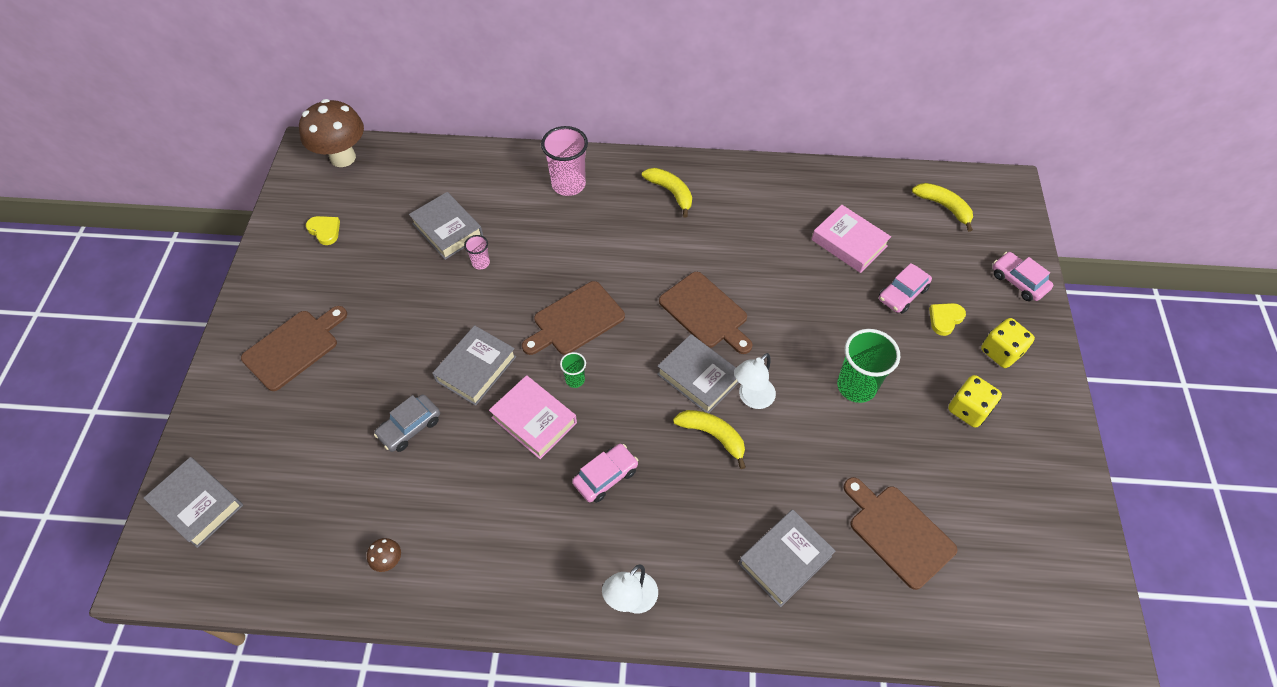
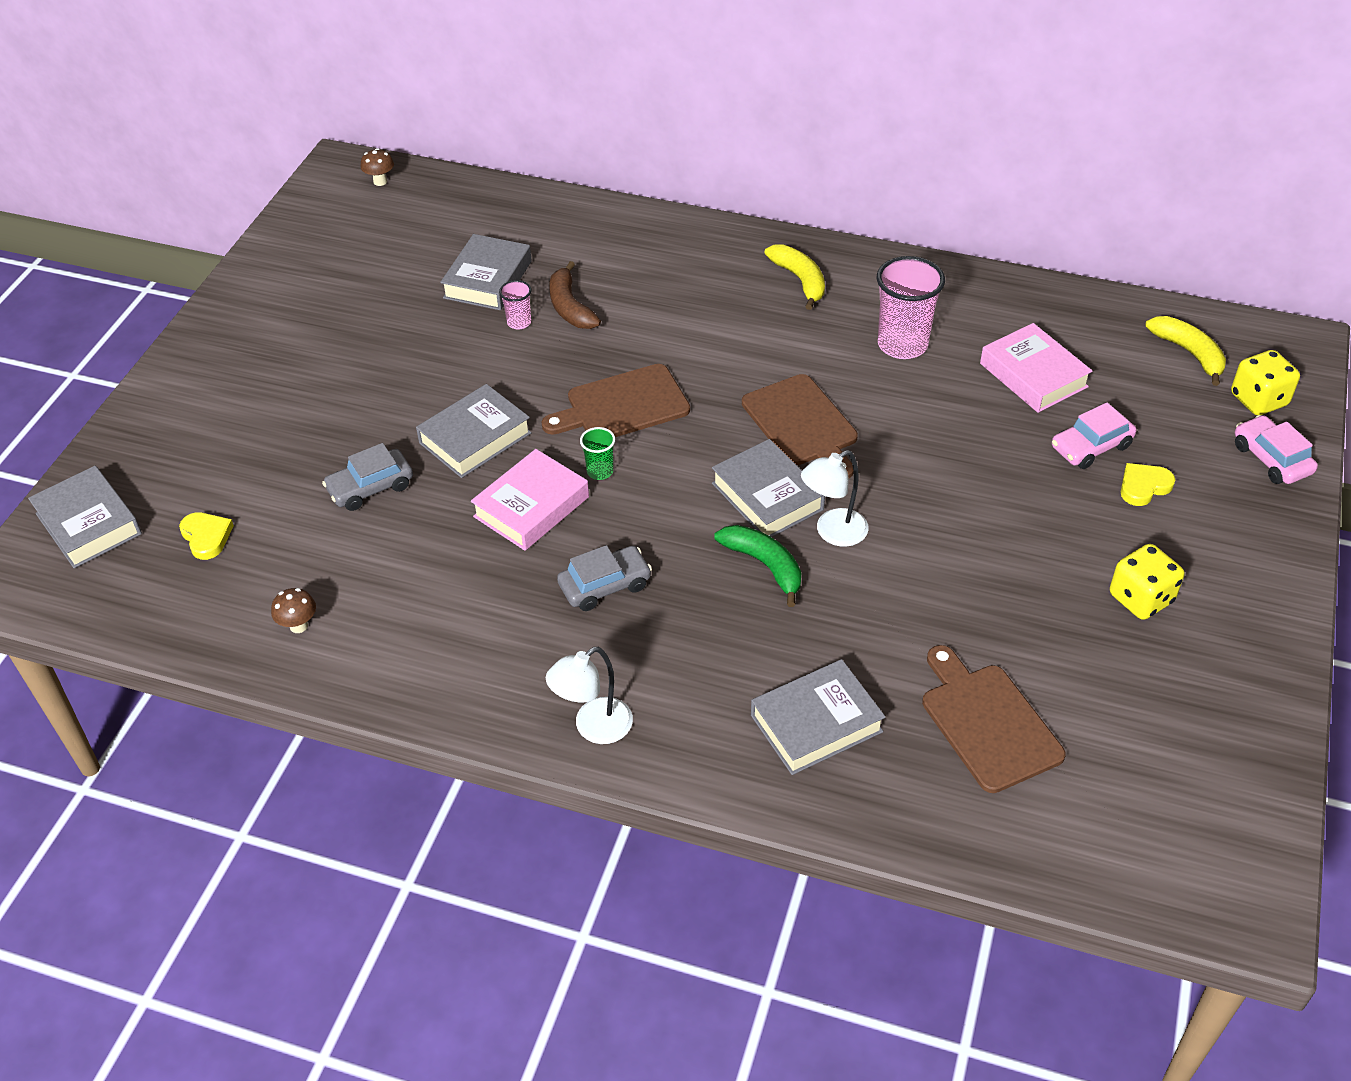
camera: 15 degrees right, 10 degrees down
(294, 347) = (255, 378): brown cutting board -> none
(325, 231) = (332, 258): yellow heart -> yellow heart (206, 537)
(343, 158) = (380, 181): brown mushroom -> brown mushroom, size x0.41
(447, 230) = (488, 279): grey book -> grey book turned 45 degrees clockwise
(514, 243) = (570, 307): none -> brown banana
(534, 420) = (531, 507): pink book -> pink book turned 75 degrees clockwise
(568, 184) = (663, 252): pink cup -> pink cup (902, 345)
(606, 476) = (605, 585): pink car -> grey car
(713, 435) = (765, 565): yellow banana -> green banana
(856, 386) = (986, 544): green cup -> none
(1000, 352) = (1214, 539): yellow dice -> yellow dice (1258, 400)

